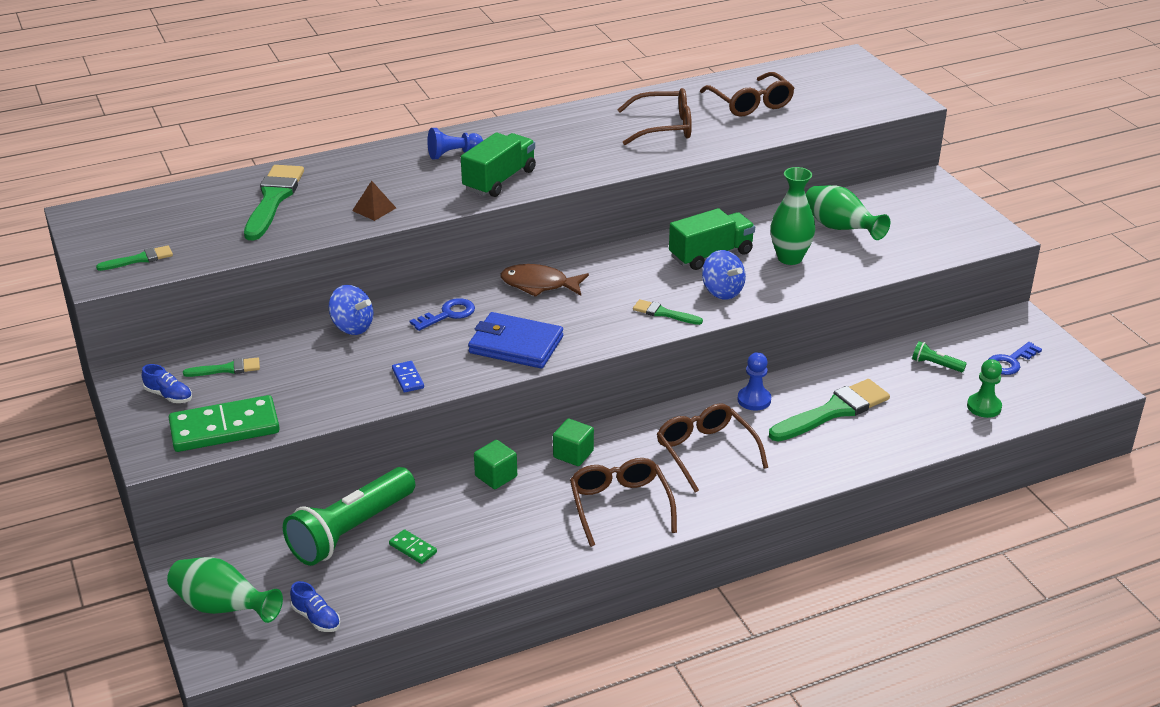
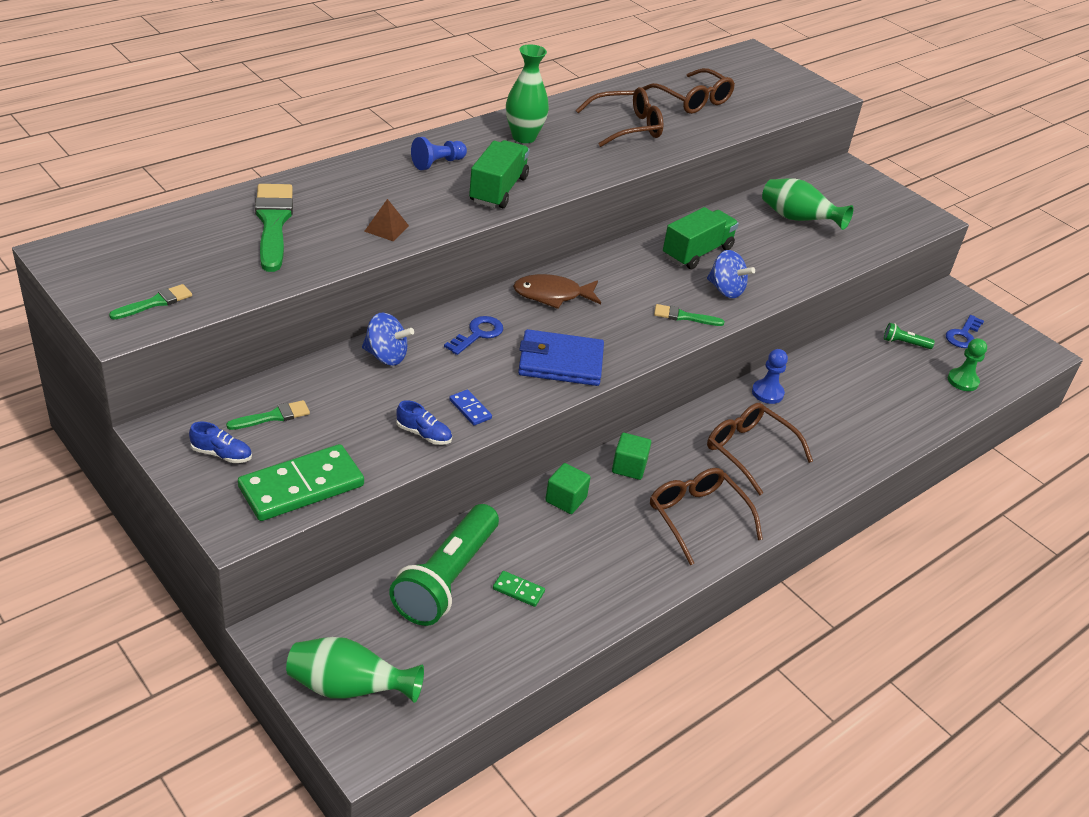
camera: 20 degrees left, 5 degrees up
(316, 618) = (454, 685): blue shoe -> blue shoe (424, 434)
(790, 258) = (768, 251): green vase -> green vase (524, 137)
(833, 411) = (841, 398): green brush -> none

